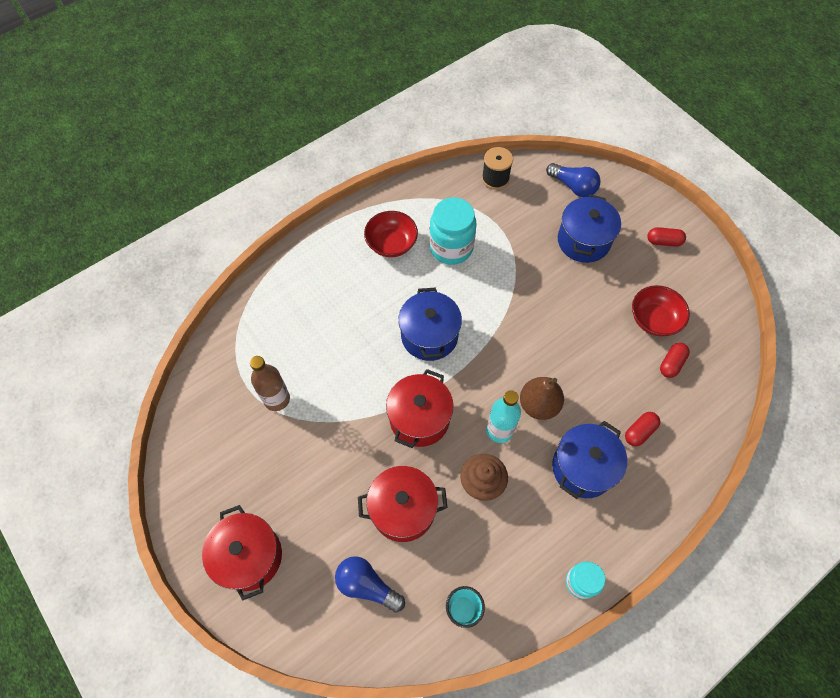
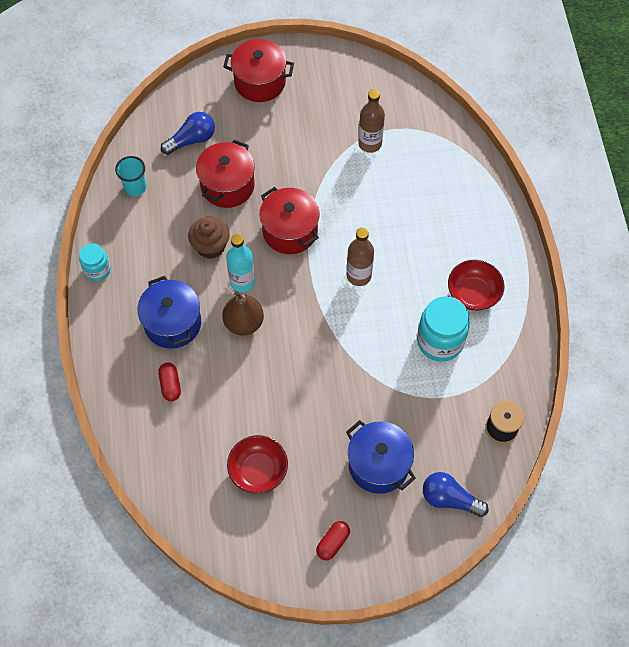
camera: 120 degrees right, 0 degrees up
(429, 336) = (359, 275): blue pot -> brown bottle
(573, 186) = (449, 499): blue light bulb -> blue light bulb turned 45 degrees clockwise
(671, 364) = (208, 454): red capsule -> none

